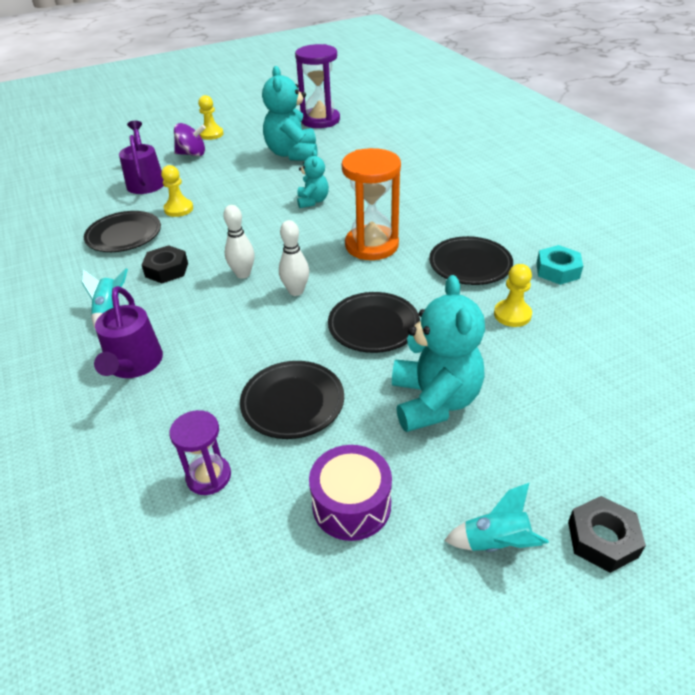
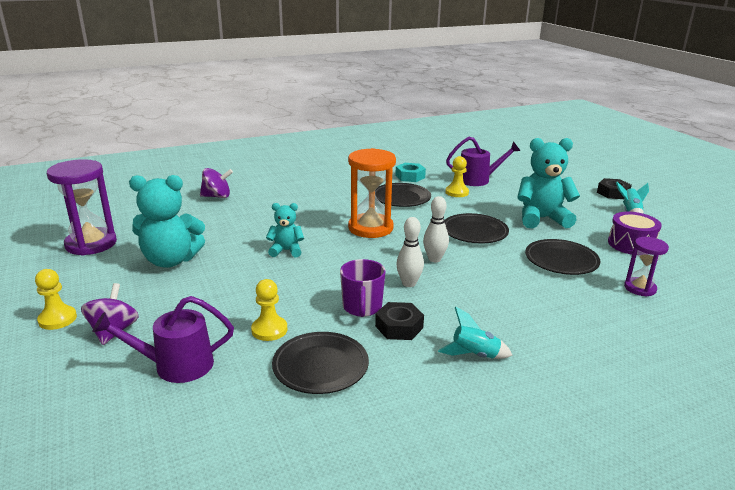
camera: 90 degrees left, 15 degrees down
(134, 364) = (545, 331): purple watering can -> purple watering can (478, 180)
(202, 249) = (362, 307): none -> purple mug
(432, 151) = (217, 196): none -> purple spinning top

